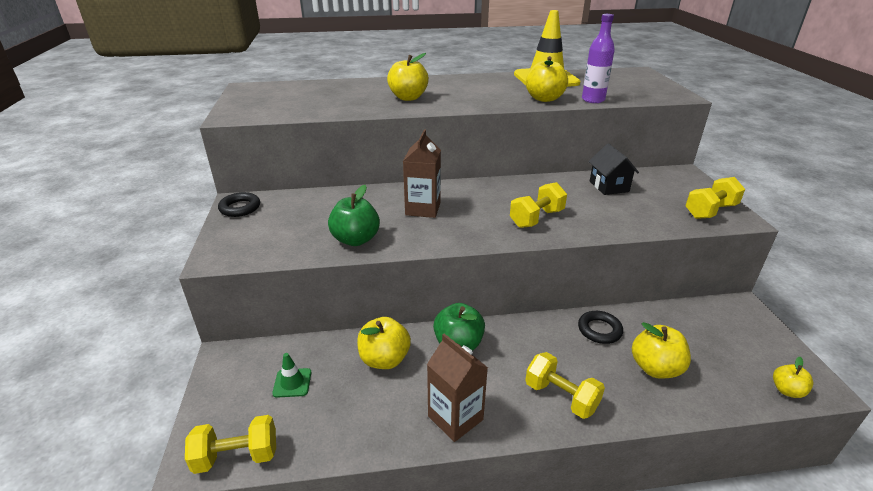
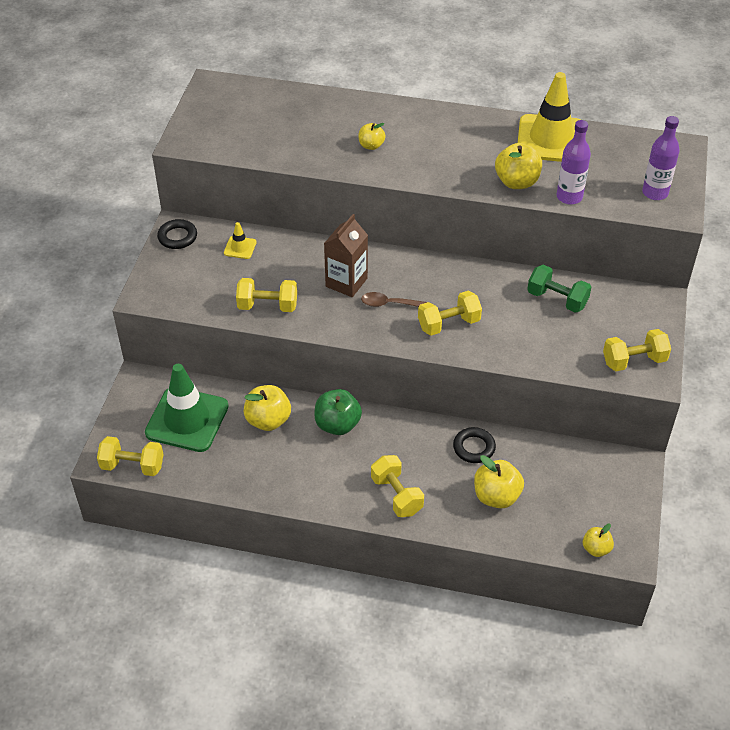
camera: 20 degrees right, 15 degrees up
(292, 383) = (187, 419): green traffic cone -> green traffic cone, size x2.34
(307, 204) = (240, 248): none -> yellow traffic cone
(356, 240) = (267, 306): green apple -> yellow dumbbell
(408, 98) = (371, 146): yellow apple -> yellow apple, size x0.60
(455, 418) = (302, 486): brown carton -> none
(472, 216) = (388, 304): none -> brown spoon
(609, 186) = (557, 299): black house -> green dumbbell
(651, 90) = (655, 193): none -> purple bottle

